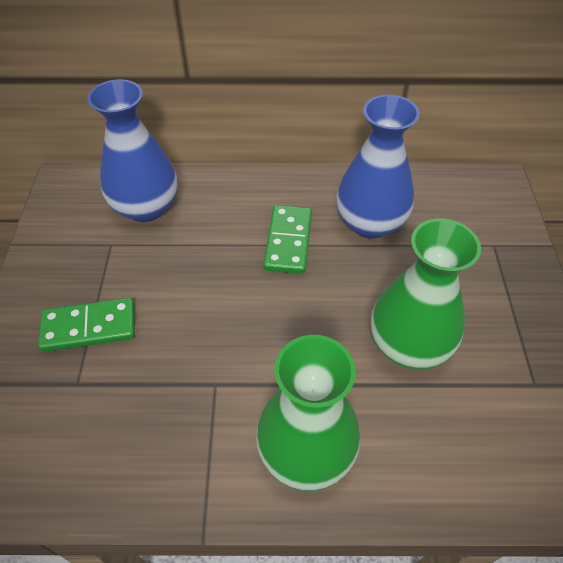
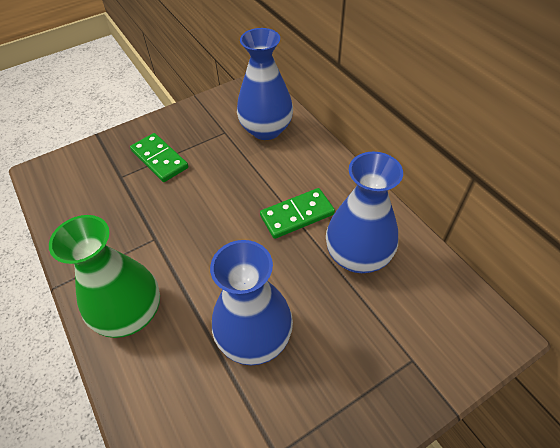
camera: 60 degrees right, 0 degrees up
(408, 345) = (254, 337): green vase -> blue vase

